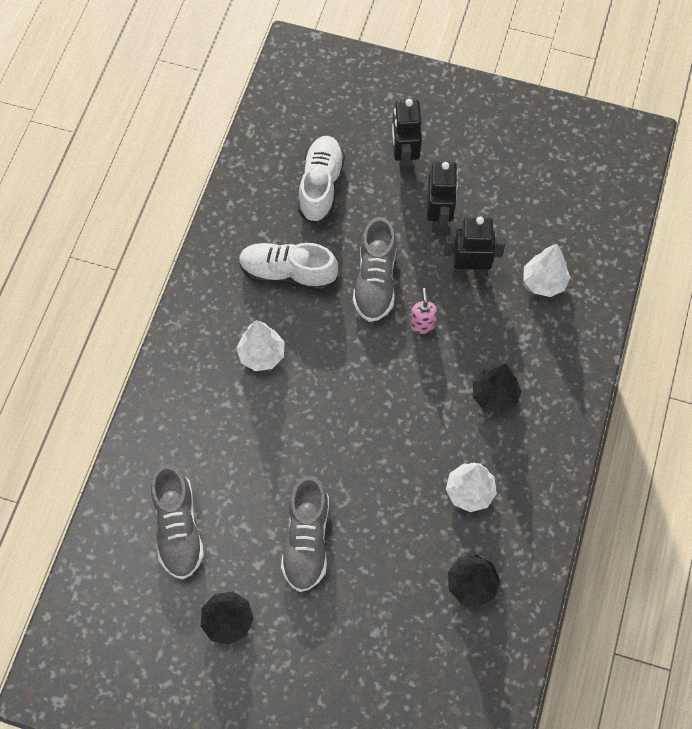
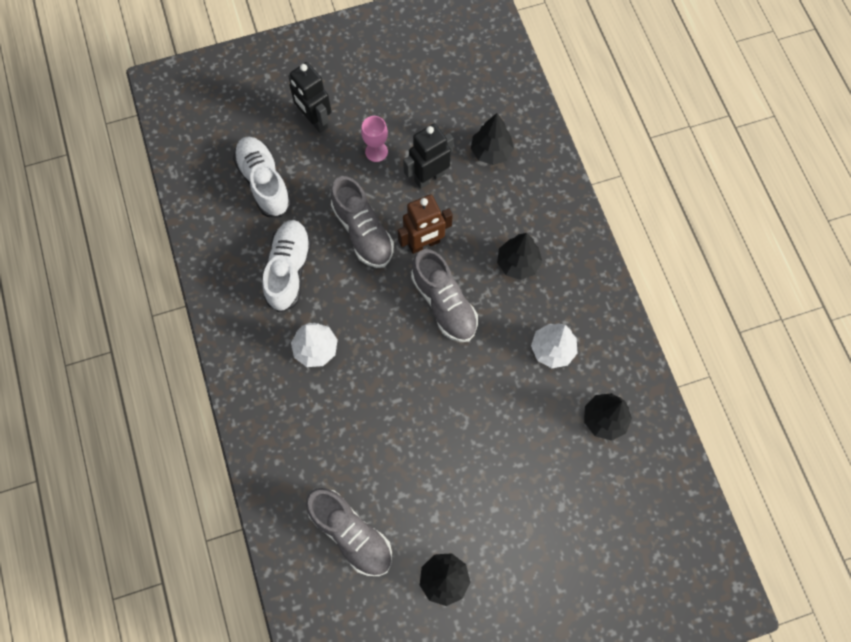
camera: 35 degrees left, 5 degrees up
(288, 273) = (289, 269): white shoe -> white shoe turned 120 degrees clockwise
(306, 540) = (458, 472): grey shoe -> grey shoe (444, 303)
(422, 325) = (424, 244): pink soap dispenser -> brown robot
(438, 218) = (376, 151): black robot -> pink goblet
(544, 282) = (491, 152): white tree -> black tree

